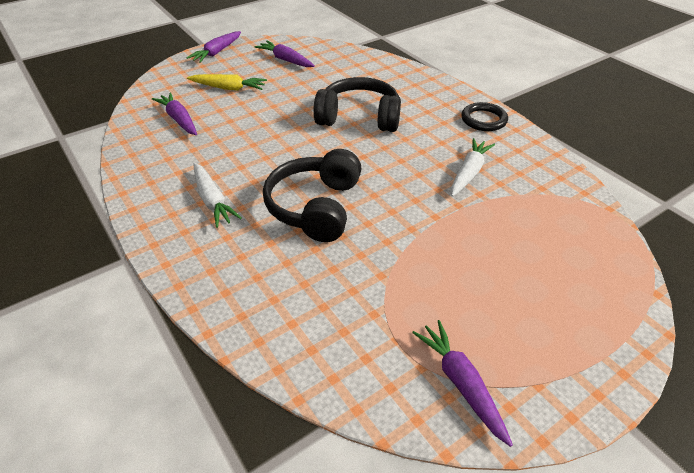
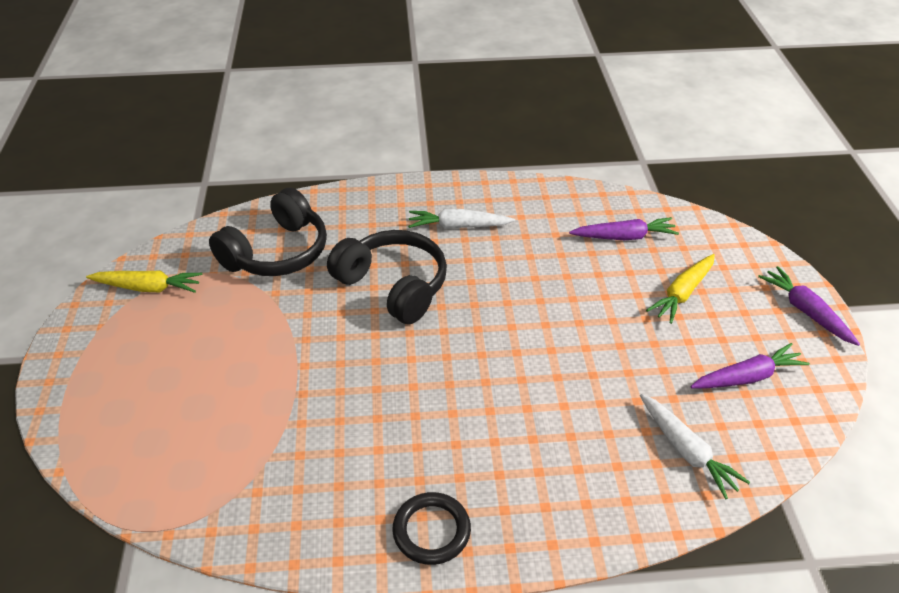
camera: 120 degrees right, 0 degrees up
(359, 117) = (531, 389): black headphones -> black headphones (277, 252)
(461, 383) = (148, 288): purple carrot -> yellow carrot
(469, 173) = (340, 436): white carrot -> white carrot (686, 451)

